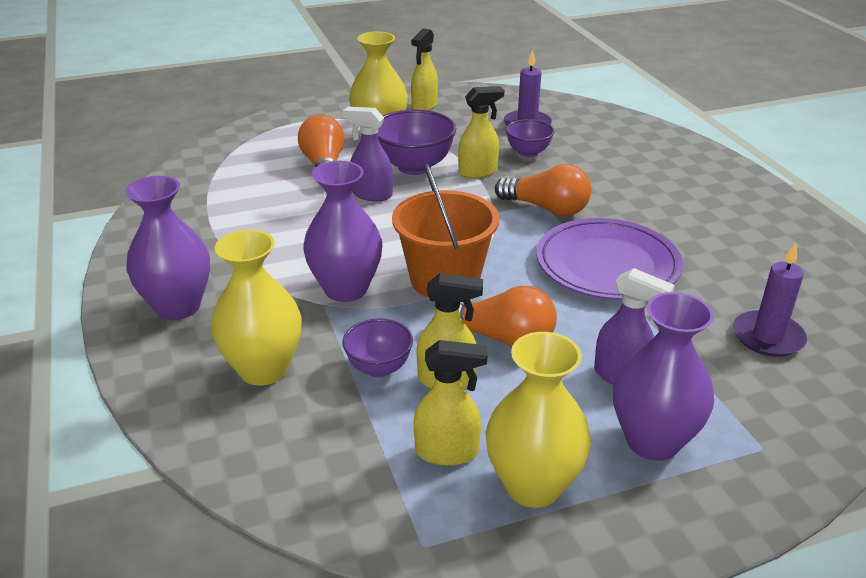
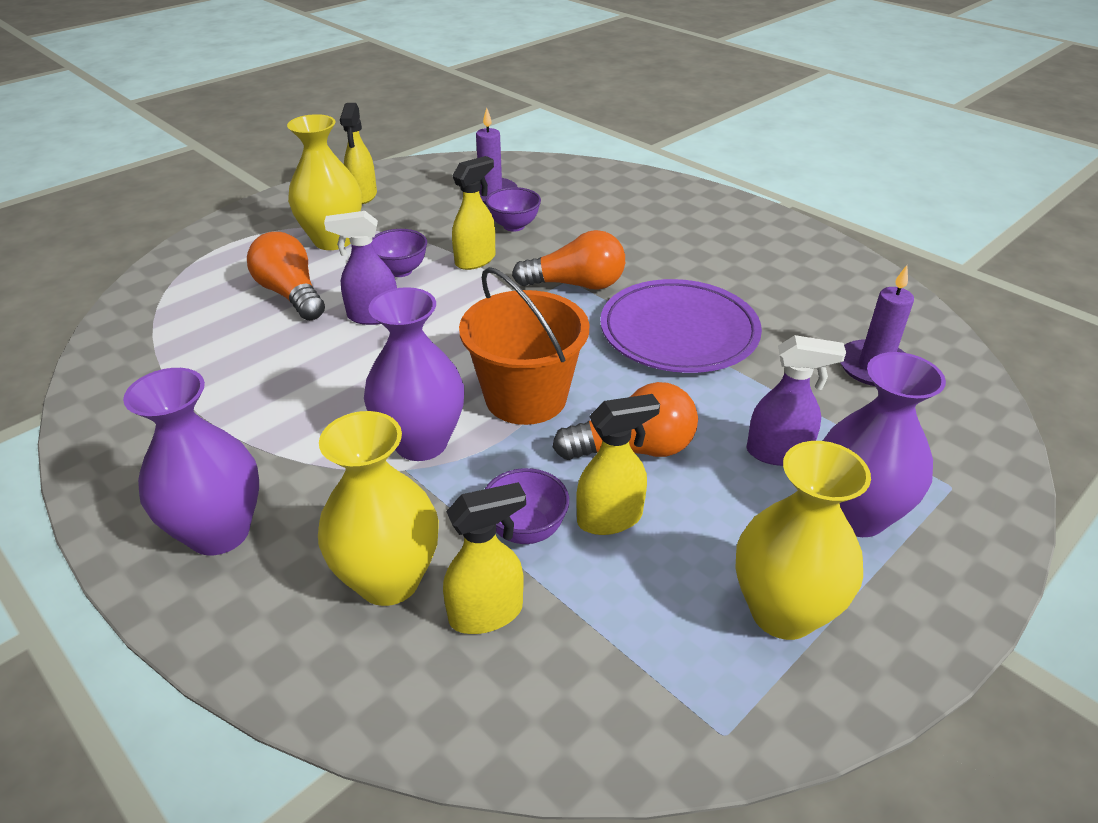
camera: 25 degrees left, 5 degrees up
(414, 167) = (400, 271): purple bowl -> purple bowl, size x0.60
(447, 452) = (670, 607): yellow spray bottle -> yellow spray bottle (487, 613)

